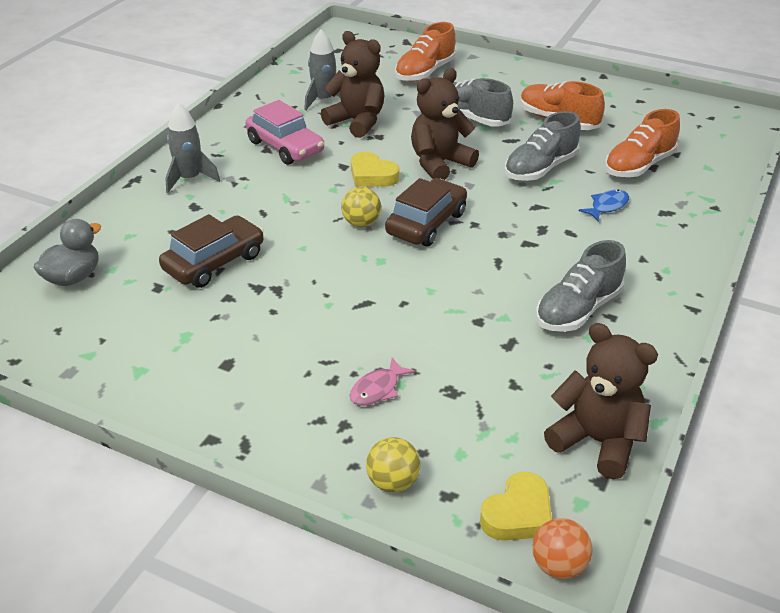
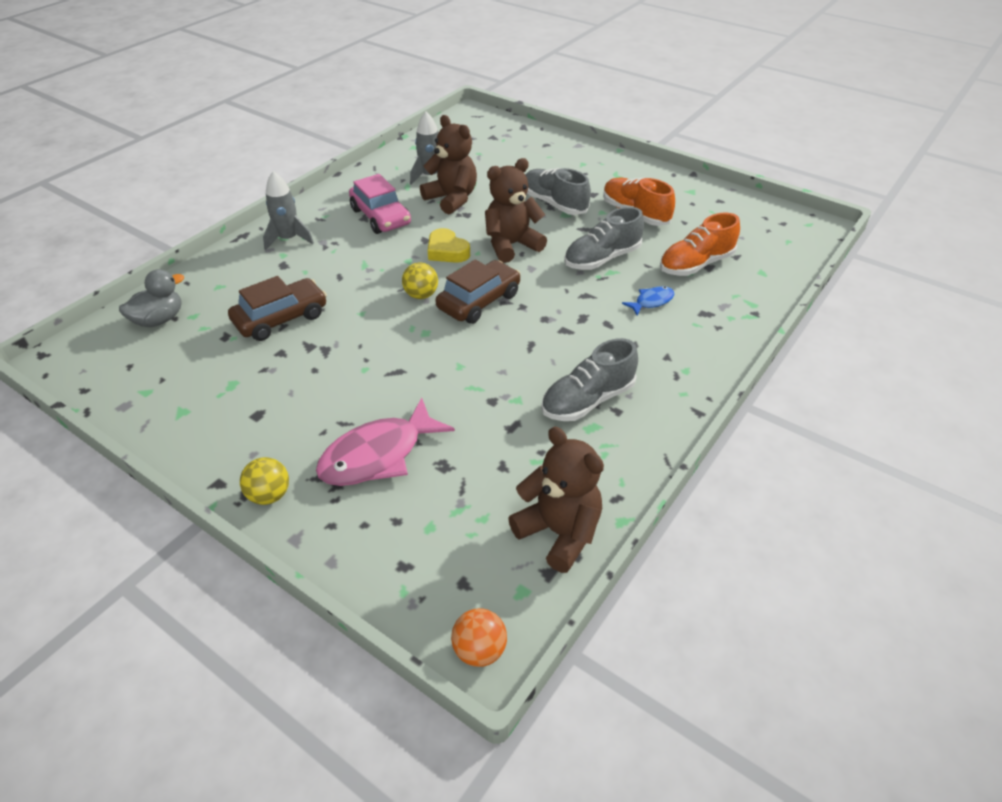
camera: 10 degrees right, 5 degrees up
(377, 389) = (378, 455): pink fish -> pink fish, size x2.04
(393, 482) = (359, 546): yellow ball -> yellow ball (269, 495)
(425, 72) = (529, 157): orange shoe -> none
(518, 514) = (460, 593): yellow heart -> none

